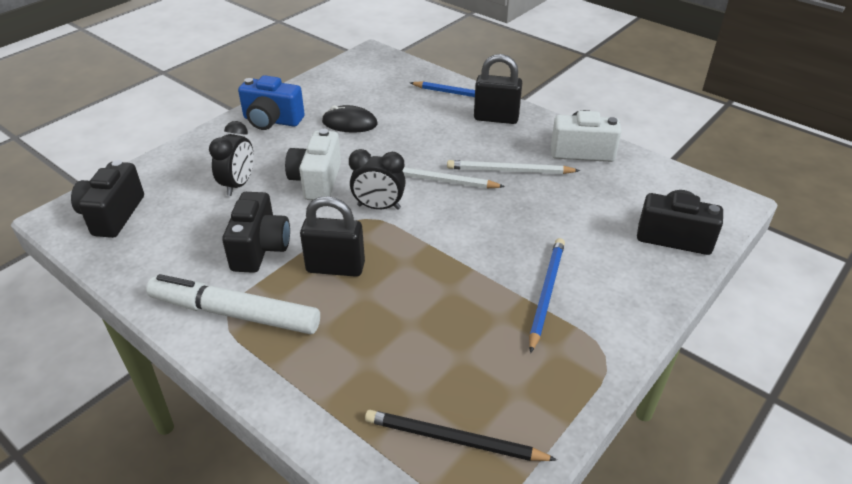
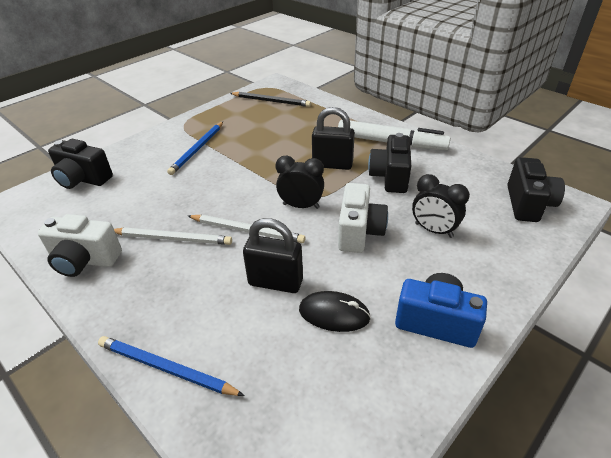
camera: 175 degrees left, 0 degrees up
(238, 184) = (433, 230): black clock -> black clock turned 75 degrees counterclockwise
(496, 118) = (148, 316): black padlock -> black padlock (275, 282)

